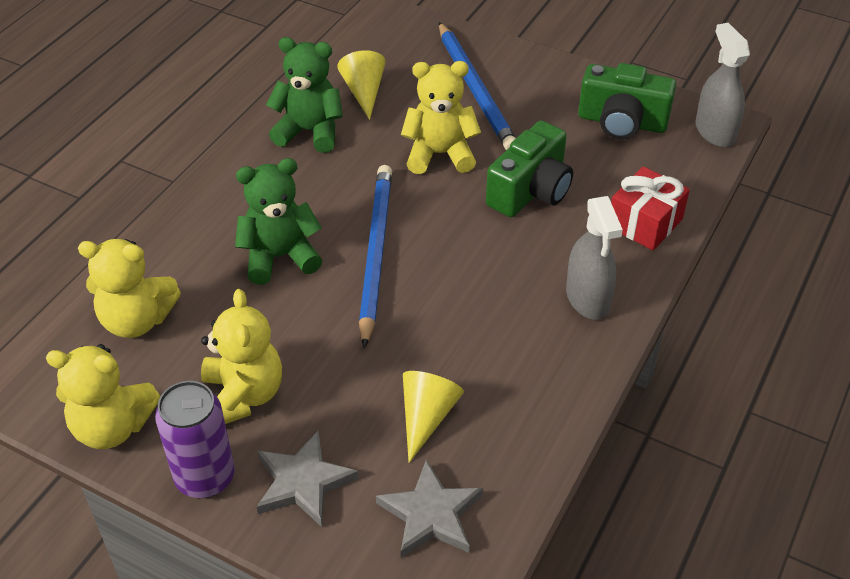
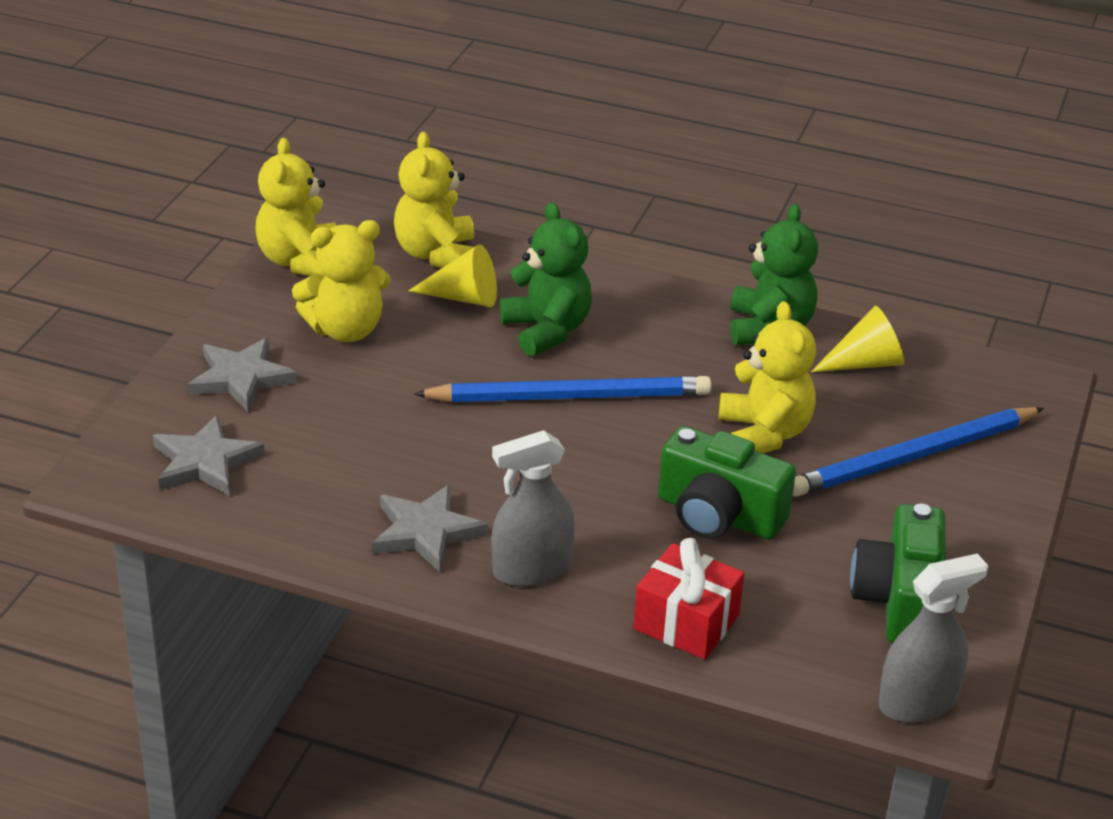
camera: 80 degrees right, 10 degrees down
(205, 477) = (244, 320): purple can -> none
(426, 417) = (330, 451): yellow cone -> yellow cone (463, 297)
(541, 358) = (425, 532): none -> grey star

